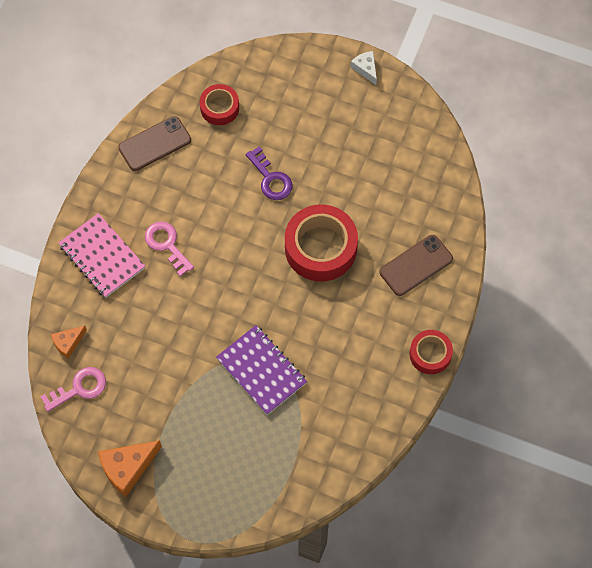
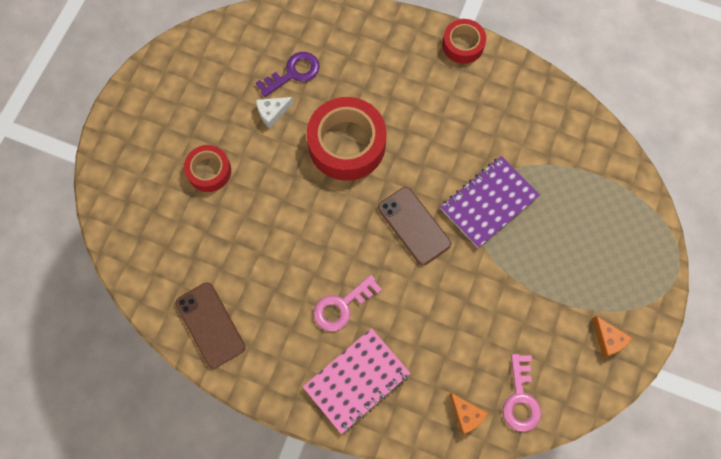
camera: 90 degrees left, 5 degrees up
(79, 388) = (520, 398): pink key -> pink key turned 150 degrees counterclockwise
(127, 468) = (608, 339): orange cheese -> orange cheese, size x0.59
(219, 108) = (167, 251): red tape -> red tape (209, 171)
(271, 178) = (262, 195): purple key -> purple key (293, 73)
(365, 69) = (130, 97): white cheese -> white cheese (272, 113)
(416, 265) = (367, 55): brown phone -> brown phone (414, 226)

